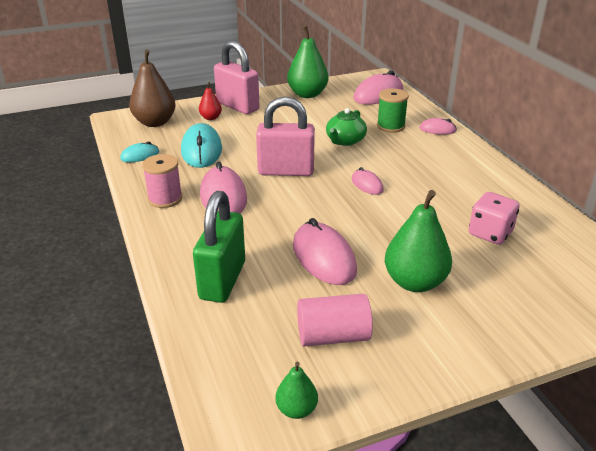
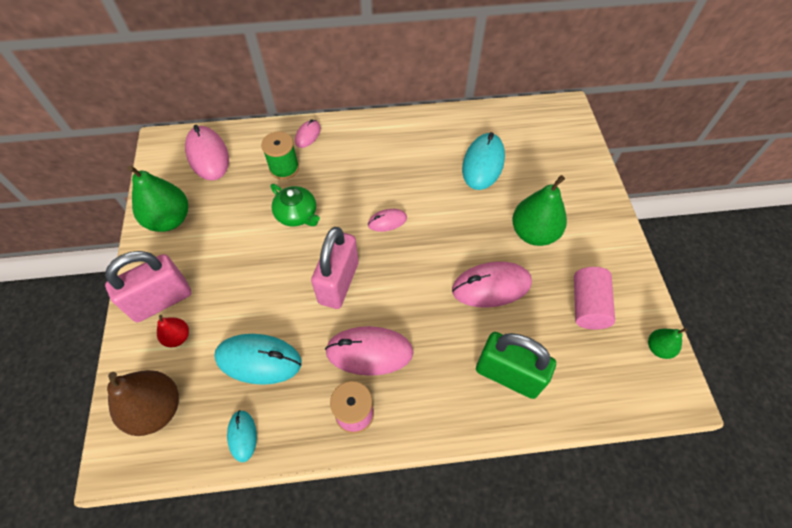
camera: 75 degrees left, 25 degrees up
(490, 233) = (483, 164): pink dice -> turquoise mouse

